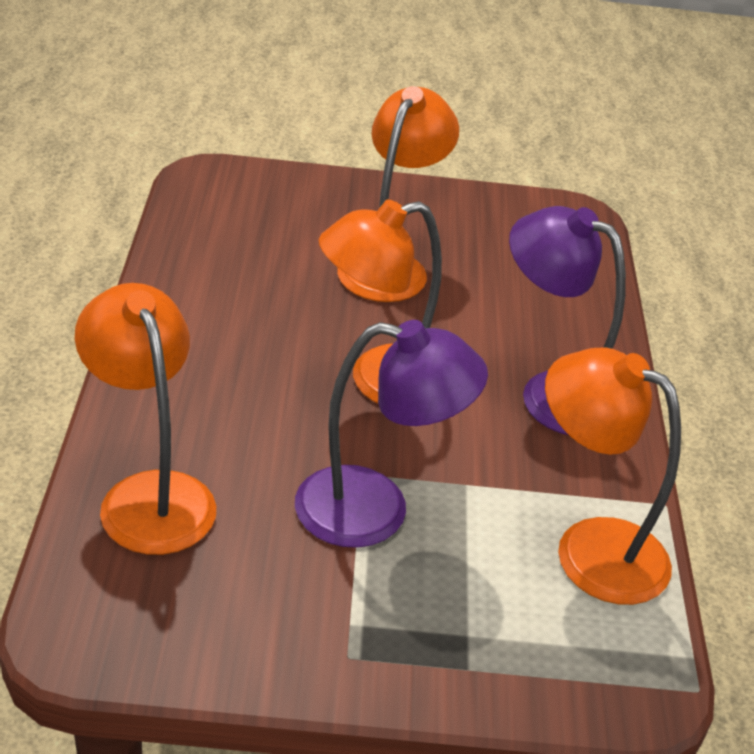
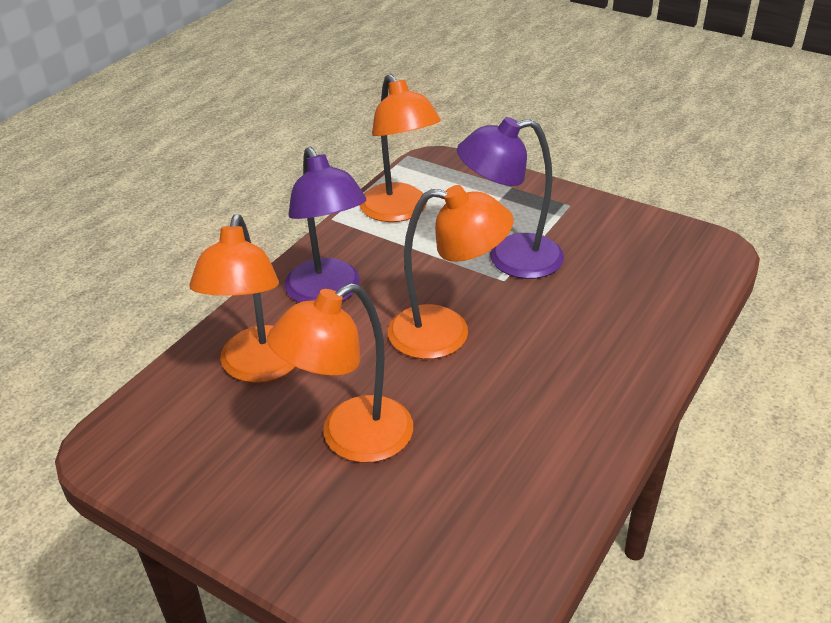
camera: 145 degrees left, 0 degrees up
(150, 494) = (652, 303): orange lamp -> orange lamp (258, 368)
(376, 510) = (510, 259): purple lamp -> purple lamp turned 45 degrees counterclockwise

